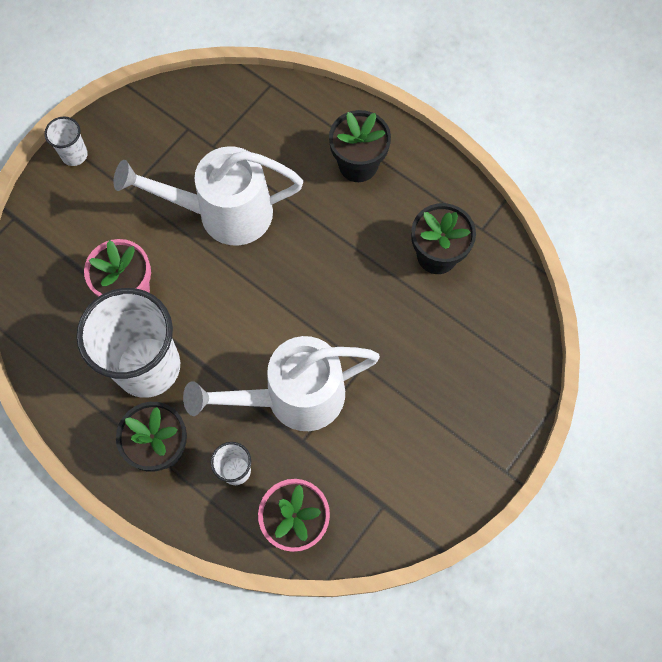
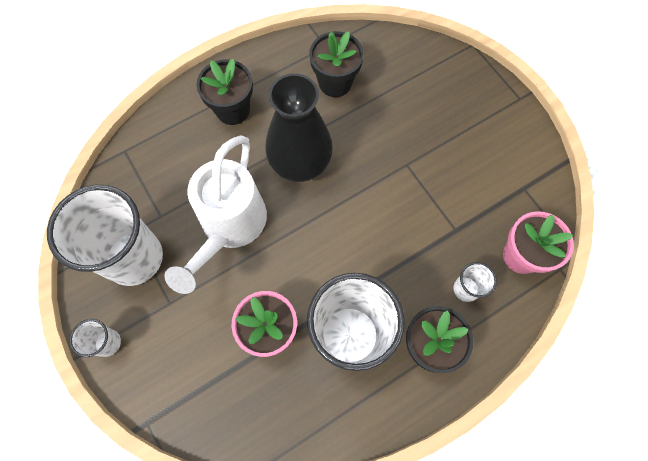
camera: 70 degrees left, 0 degrees up
(162, 142) = (134, 258): none -> white cup
(293, 397) = (416, 224): white watering can -> none
(321, 254) = (300, 163): none -> black vase

